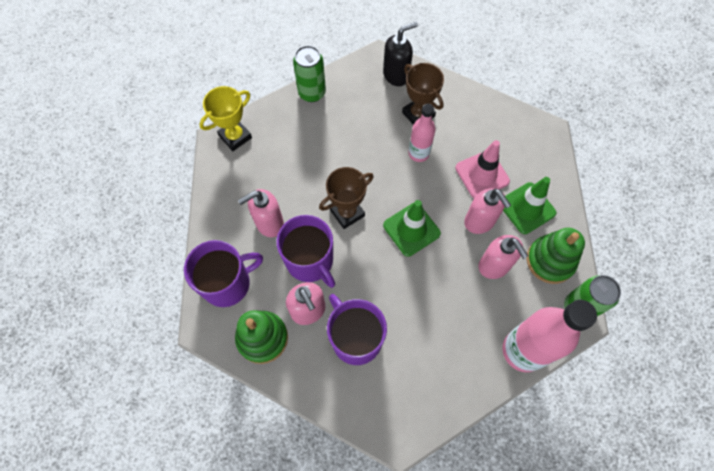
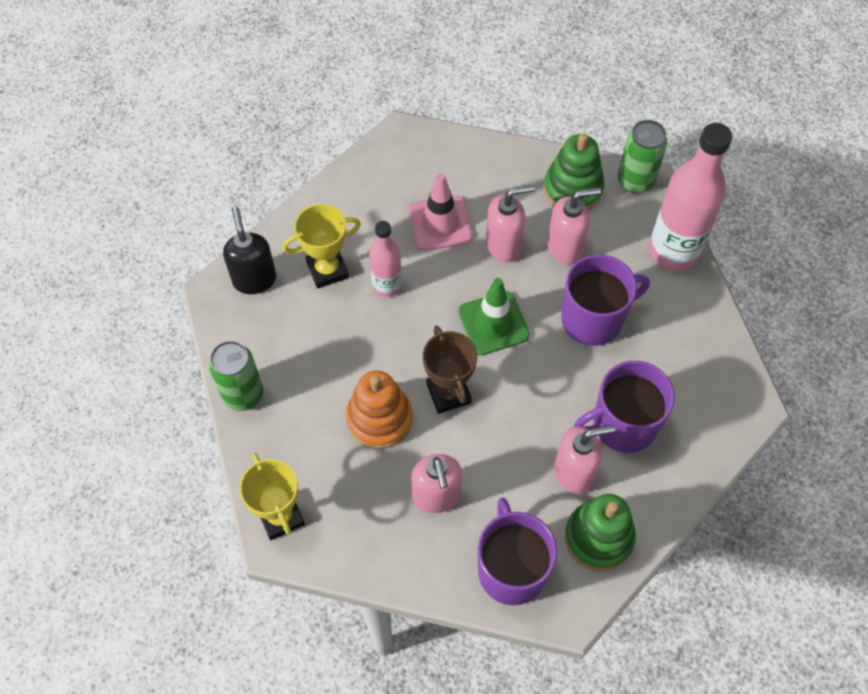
camera: 75 degrees left, 5 degrees down
(310, 261) = (506, 455): purple mug -> purple mug (593, 318)
(316, 175) = (379, 419): none -> orange stacking toy
(418, 114) = (327, 270): brown trophy -> yellow trophy
(527, 208) = (500, 190): green traffic cone -> none

